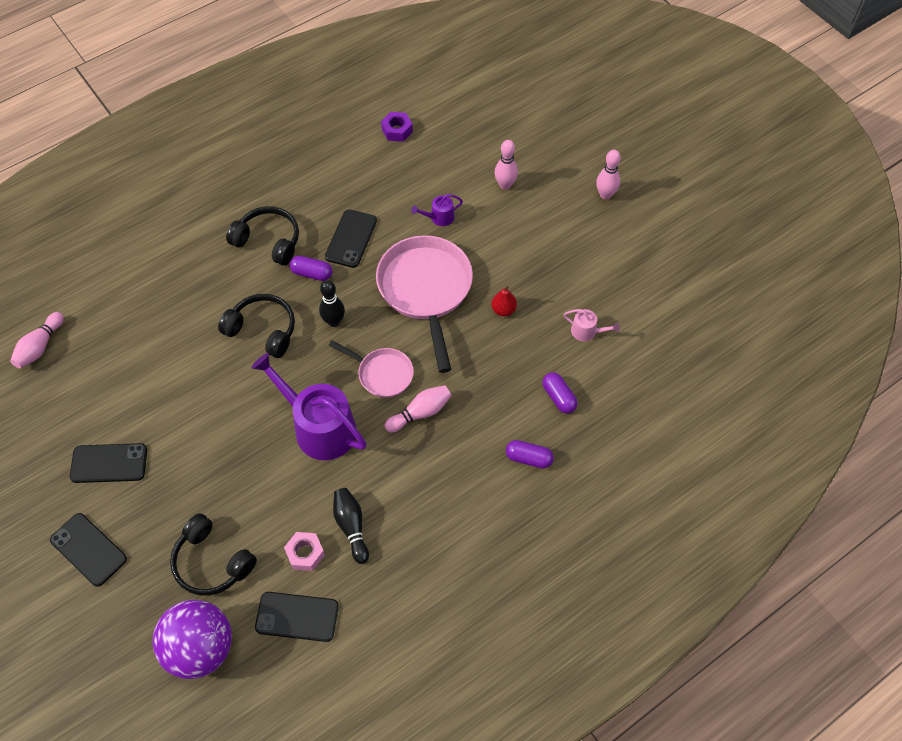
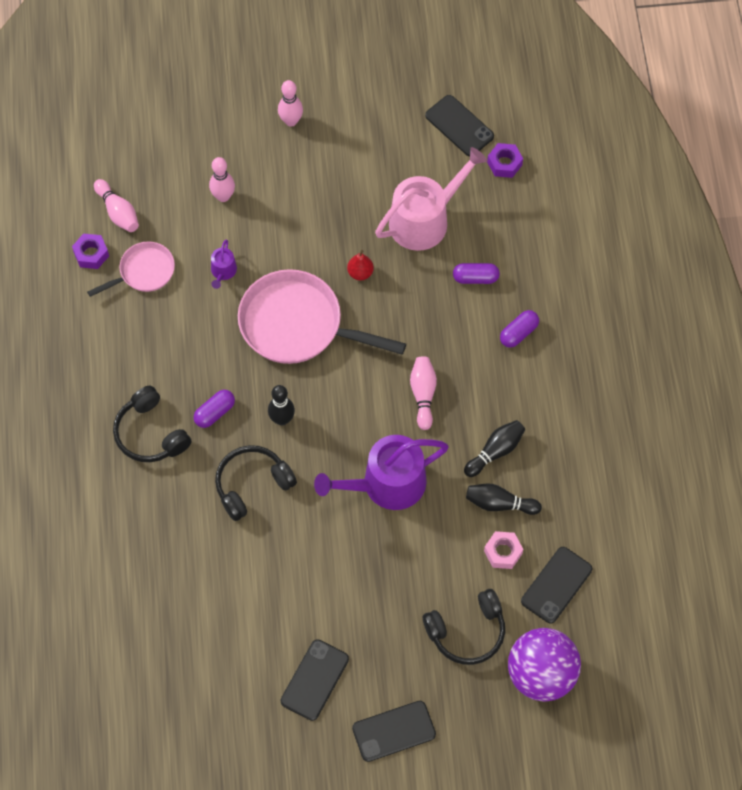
camera: 60 degrees left, 5 degrees up
(40, 347) = (141, 695): pink bowling pin -> pink bowling pin (118, 212)
(268, 241) = (150, 433): black headphones -> black headphones turned 90 degrees counterclockwise
(351, 239) = (196, 359): black phone -> black phone (459, 126)
(382, 374) = (364, 406): pink pan -> pink pan (143, 272)
(400, 497) = (495, 451): none -> black bowling pin
(587, 331) = (425, 219): pink watering can -> pink watering can, size x2.29
(686, 364) = (504, 163): none -> purple nut

